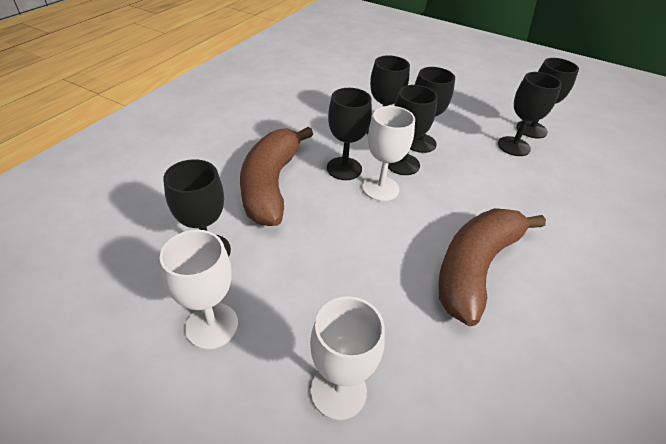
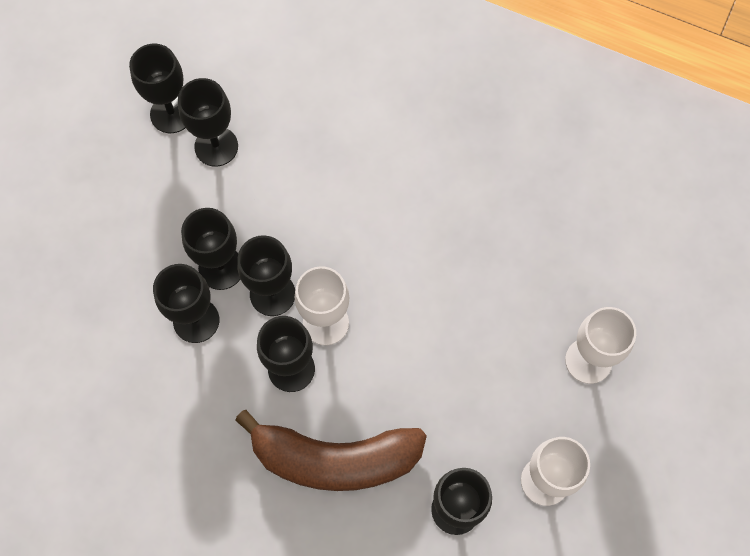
camera: 90 degrees left, 25 degrees up
(475, 267) = (439, 231): brown banana -> none

